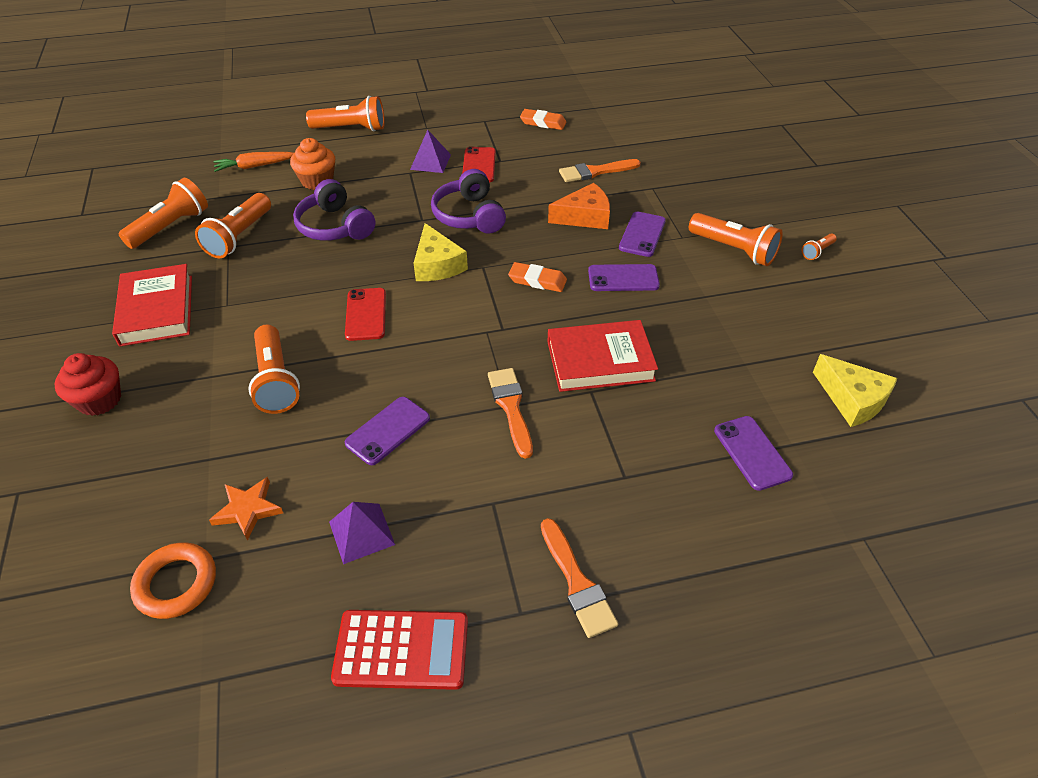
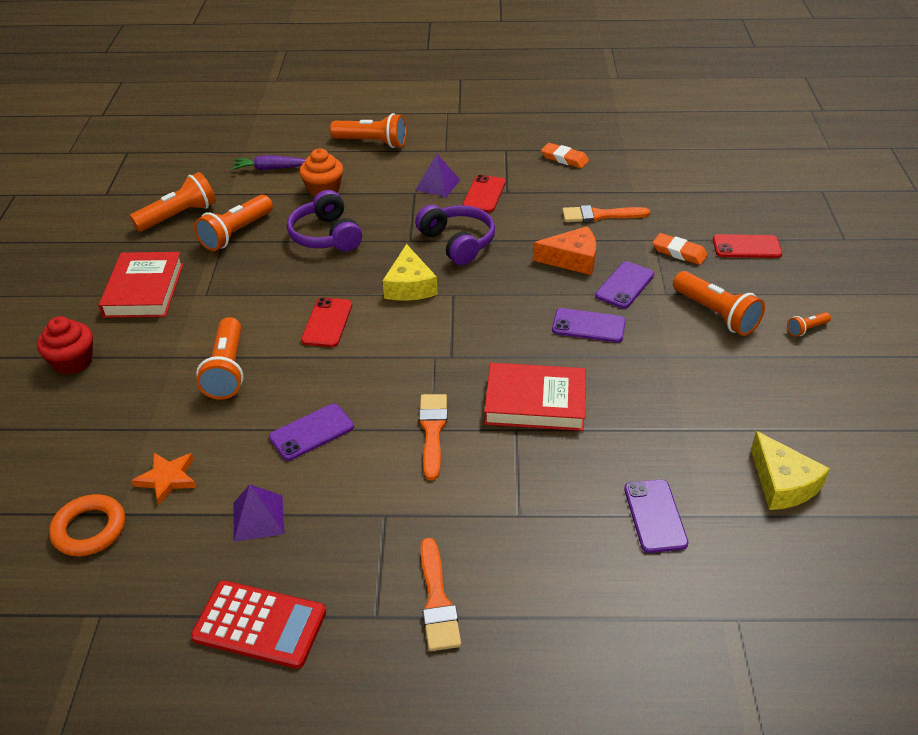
camera: 15 degrees right, 5 degrees down
(255, 166) = (271, 168): orange carrot -> purple carrot
(469, 215) = (457, 242): purple headphones -> purple headphones turned 150 degrees clockwise
(537, 280) = (501, 315): orange eraser -> orange eraser (679, 252)
(737, 184) = (746, 247): none -> red phone

